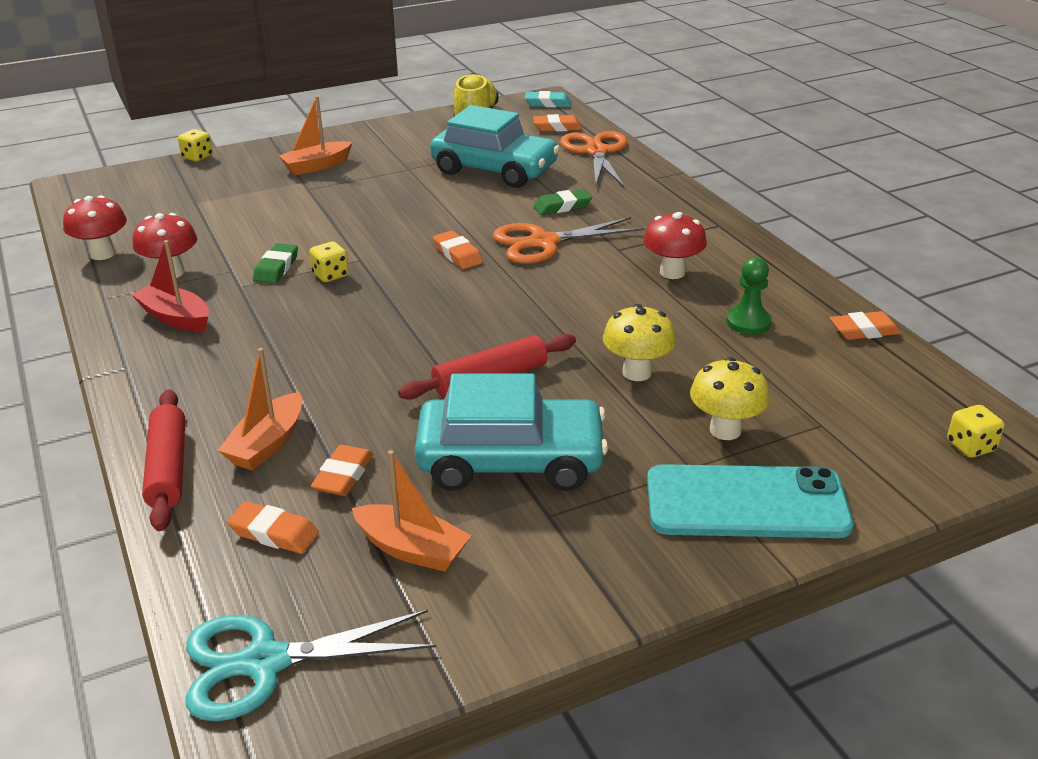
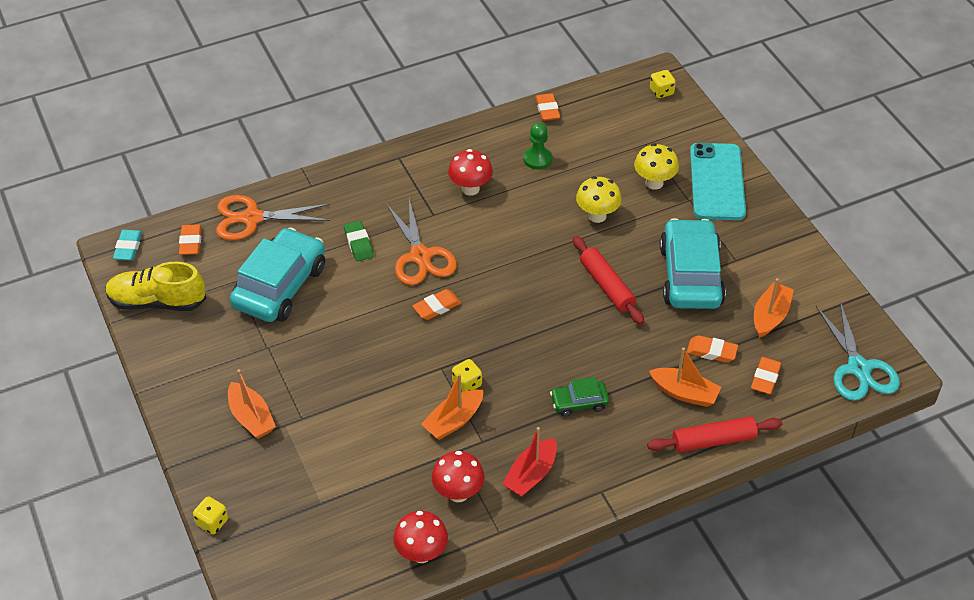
camera: 90 degrees left, 15 degrees up
(276, 268) = (453, 421): green eraser -> orange boat
(277, 353) = (579, 402): none -> green car

